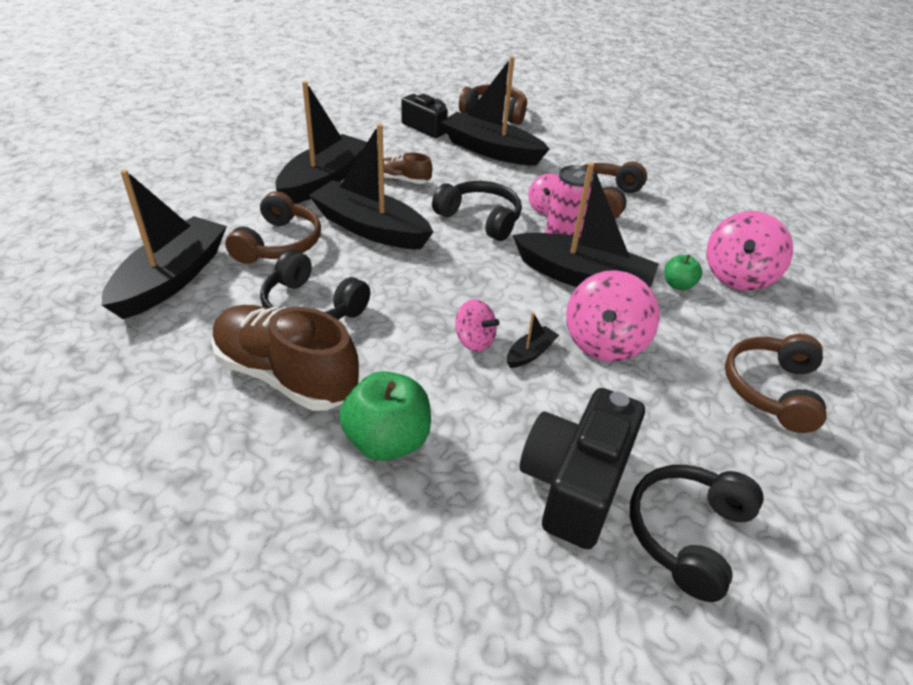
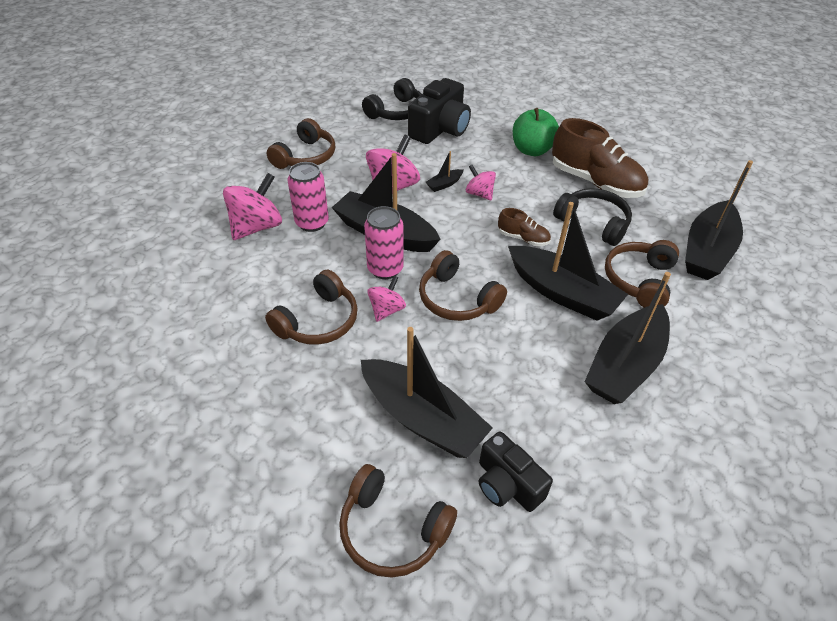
camera: 170 degrees left, 5 degrees up
(403, 180) = (535, 362): brown shoe -> brown shoe (523, 238)
(480, 219) = (457, 299): black headphones -> brown headphones
(678, 285) = (312, 223): green apple -> pink can

